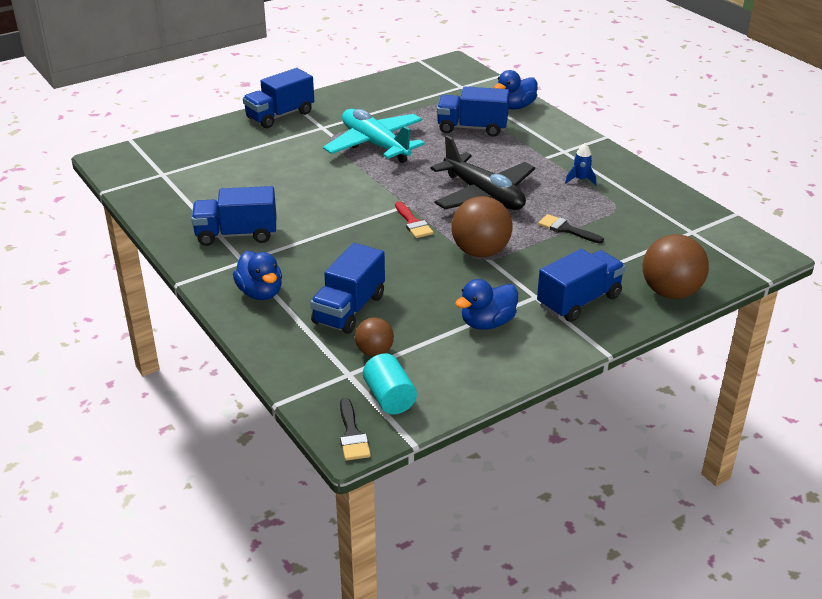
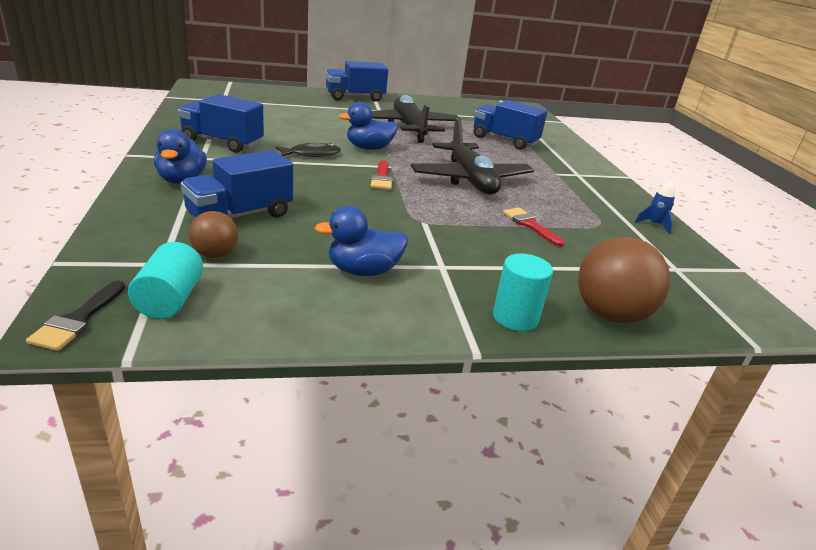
camera: 20 degrees right, 5 degrees down
(328, 217) = (311, 154): none -> black fish
(375, 145) = (409, 128): turquoise plane -> black plane
(480, 252) = (422, 215): brown ball -> none
(515, 107) = (557, 139): blue duck -> blue duck (369, 148)
(566, 229) = (530, 225): black brush -> red brush
(579, 301) = (488, 286): blue truck -> none
(580, 179) = (578, 196): blue rocket -> blue rocket (654, 224)
(614, 319) = (515, 317): none -> turquoise cylinder

